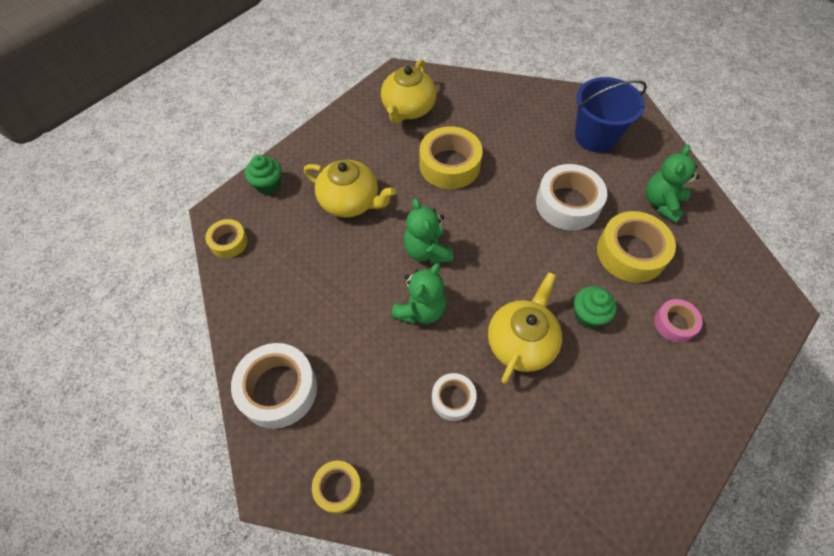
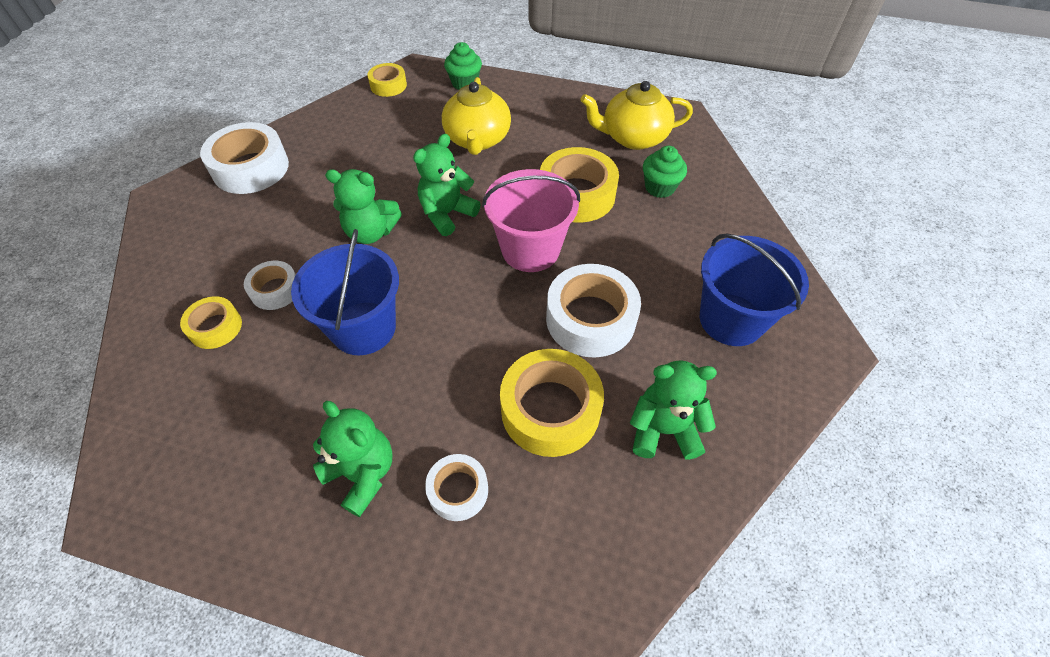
camera: 65 degrees right, 5 degrees down
(338, 488) = (165, 238): yellow tape -> yellow tape (215, 327)
(490, 212) = (530, 249): none -> pink bucket
(521, 342) = (363, 328): yellow teapot -> blue bucket
(588, 315) = (428, 385): green cupcake -> green cupcake (659, 187)
(647, 377) = (362, 474): none -> green teddy bear
(674, 323) = (458, 490): pink tape -> white tape

